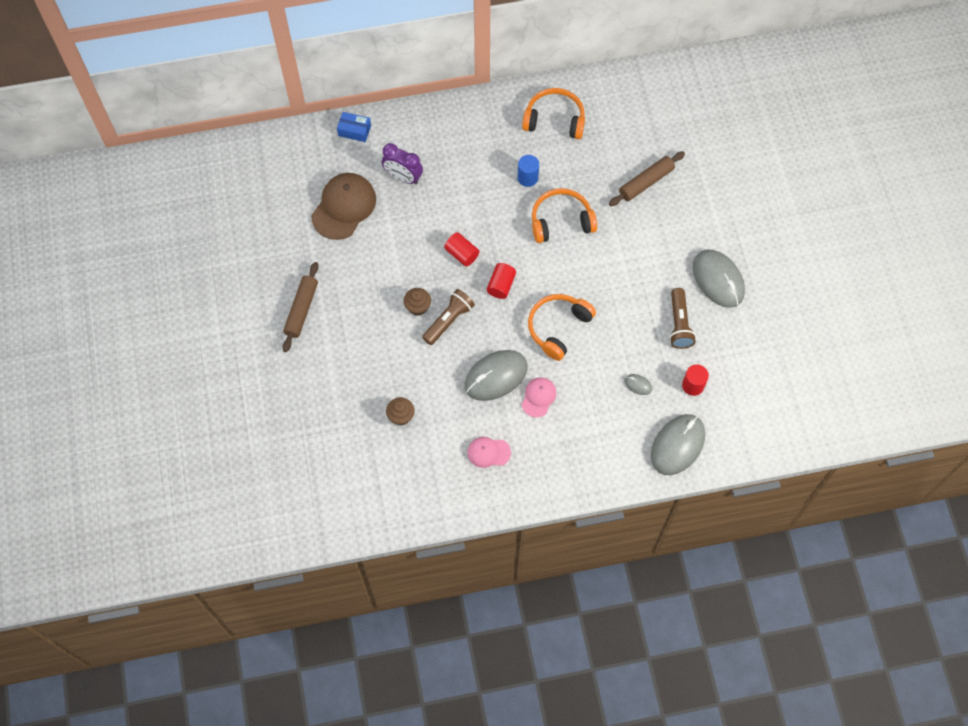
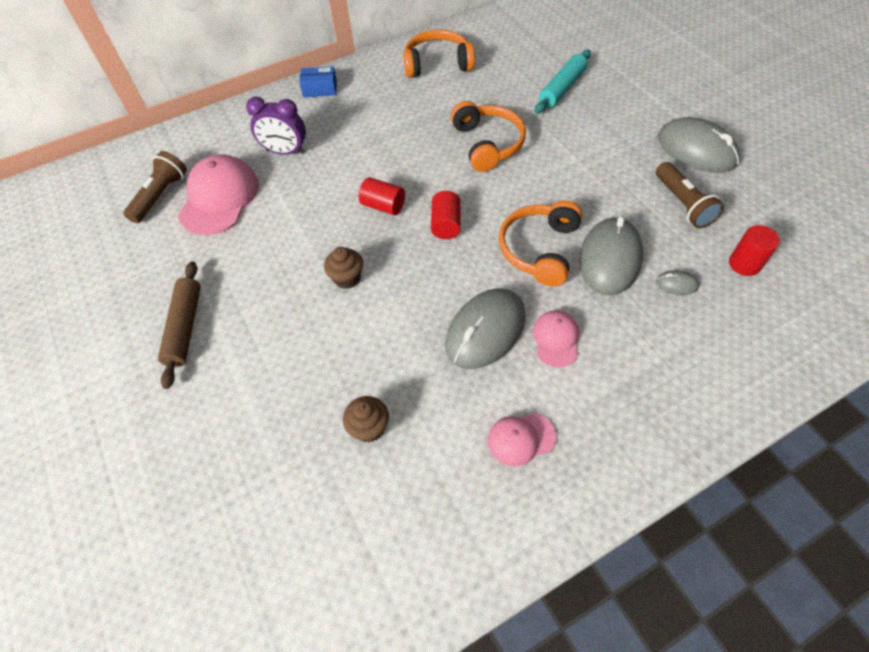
camera: 15 degrees left, 10 degrees down
(344, 207) = (219, 198): brown cap -> pink cap
(354, 130) = (215, 125): blue box -> blue box (320, 89)
(448, 320) = (394, 282): brown flashlight -> brown flashlight (161, 195)
(527, 178) = (431, 116): blue cylinder -> none
(561, 221) = (487, 144): orange headphones -> orange headphones turned 105 degrees clockwise
(646, 182) = (562, 88): brown rolling pin -> turquoise rolling pin
(677, 445) = (775, 342): grey mouse -> grey mouse (610, 259)

